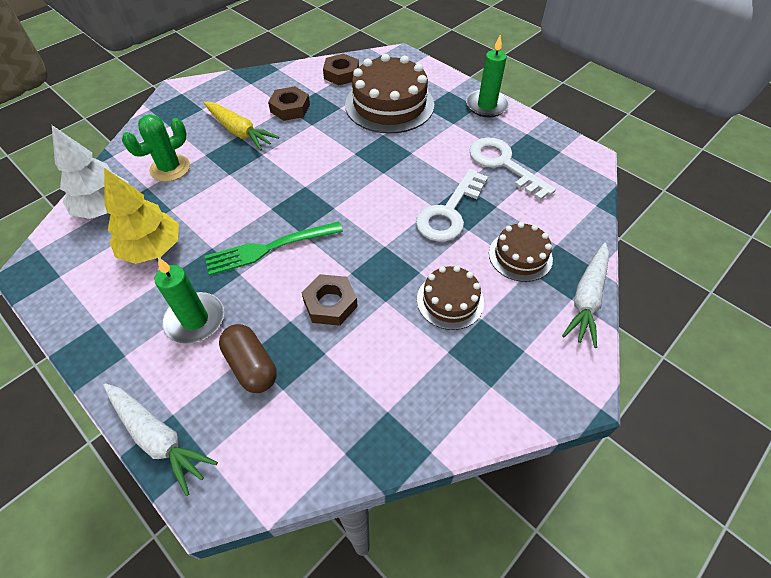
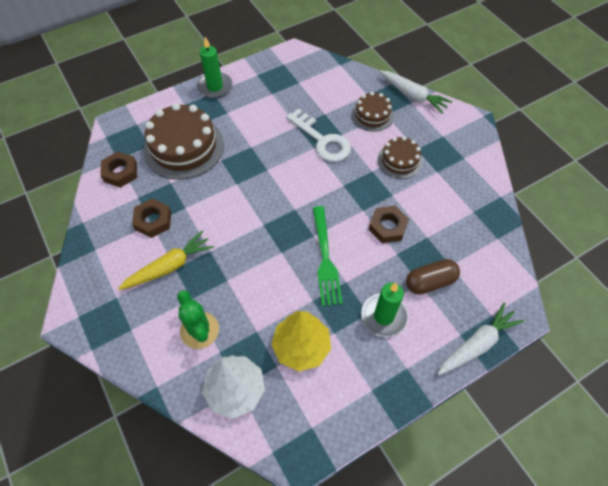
camera: 75 degrees left, 5 degrees up
(504, 165) = (285, 97): white key -> none

